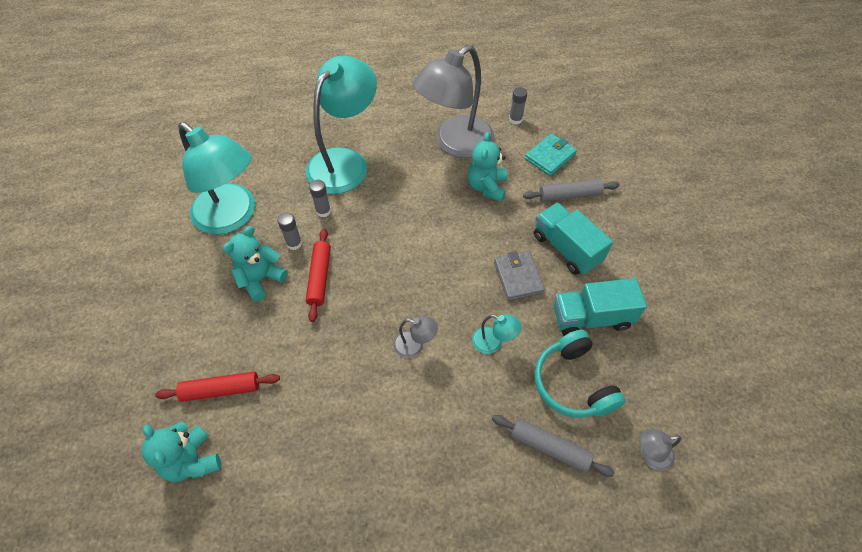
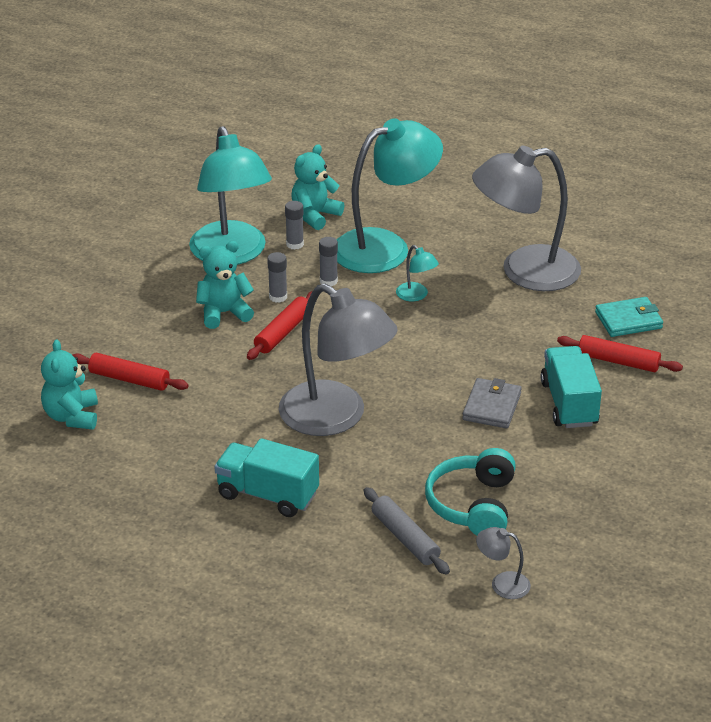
camera: 30 degrees right, 20 degrees down
(415, 345) = (336, 417): grey lamp -> grey lamp, size x2.47
(487, 187) = (526, 321): turquoise teddy bear -> turquoise teddy bear (315, 215)
(493, 342) = (418, 445): turquoise lamp -> turquoise lamp (416, 295)
(515, 119) = (619, 273): grey glue stick -> grey glue stick (295, 244)
(569, 195) = (618, 361): grey rolling pin -> red rolling pin
(591, 318) = (542, 466): turquoise truck -> turquoise truck (267, 495)

